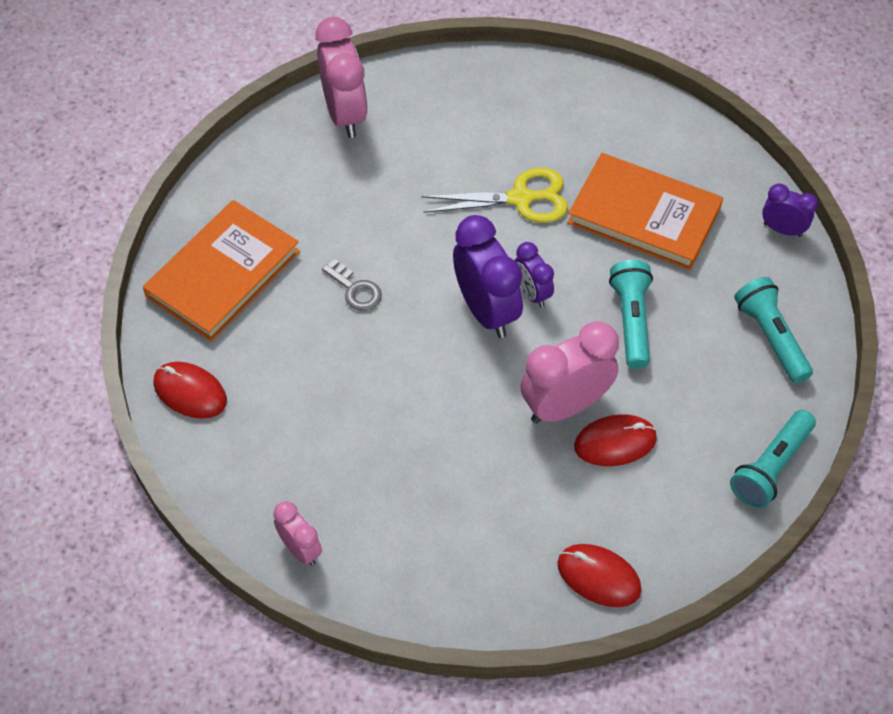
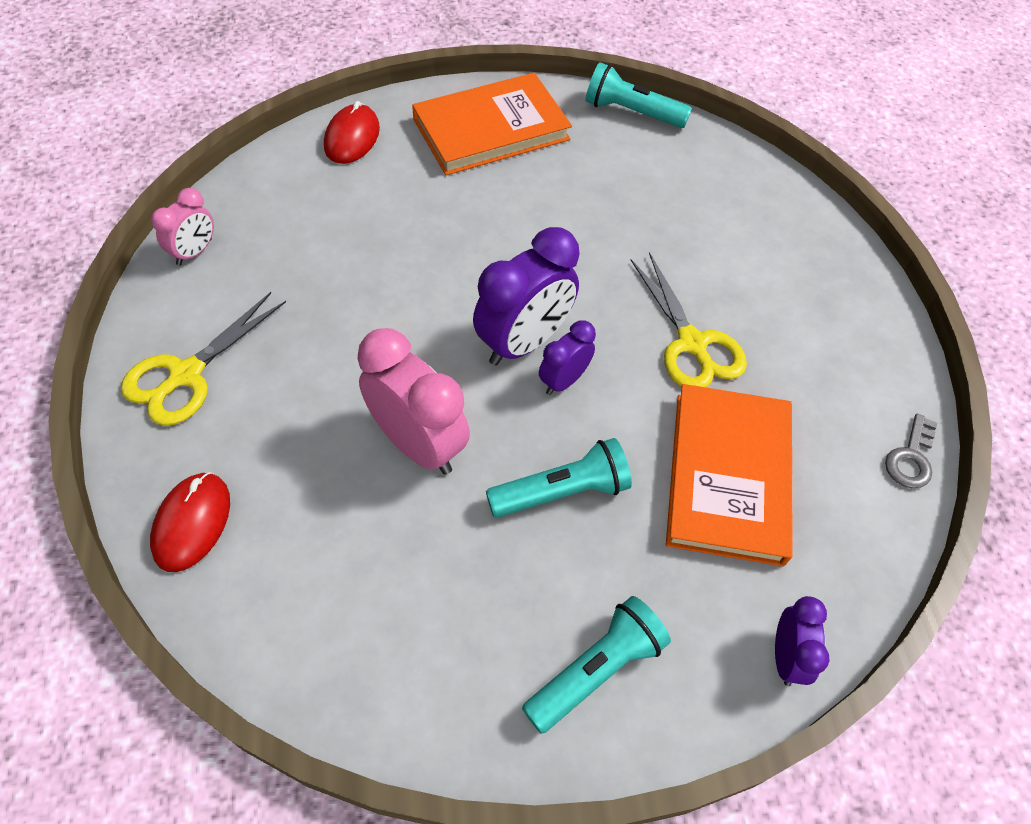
camera: 70 degrees right, 0 degrees up
(223, 274) = (491, 129): orange book -> orange book turned 45 degrees counterclockwise
(345, 114) = (726, 172): pink clock -> none
(355, 290) = (509, 227): grey key -> grey key (911, 458)
(447, 569) = (186, 375): none -> yellow scissors
(615, 442) = (380, 506): red mouse -> none
(770, 467) = (384, 704): turquoise flashlight -> turquoise flashlight (631, 112)

